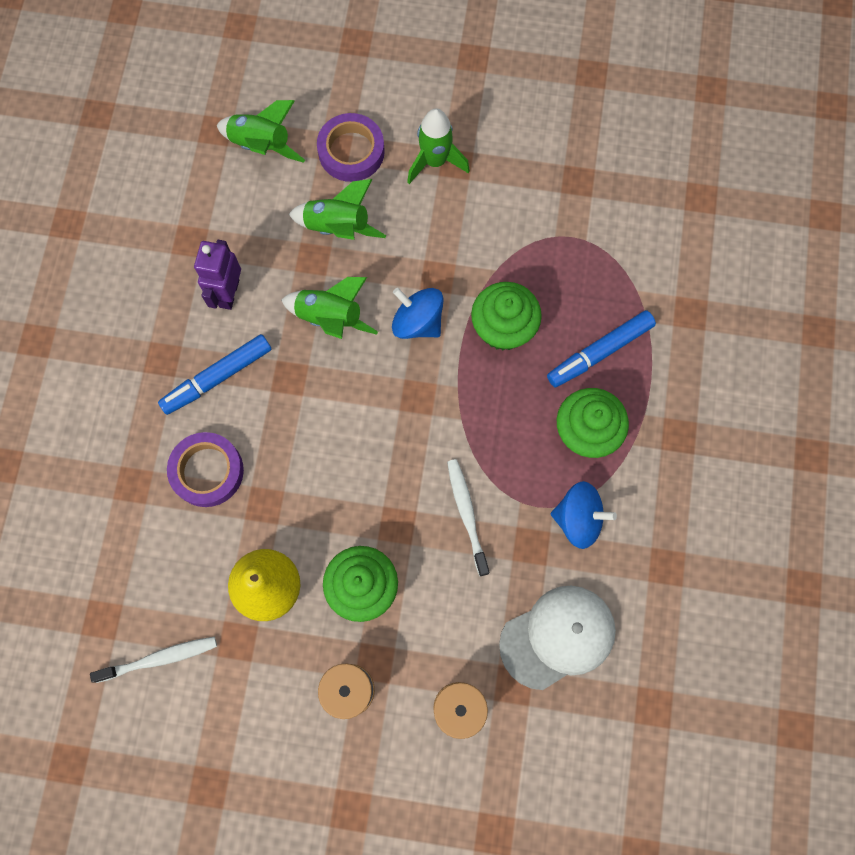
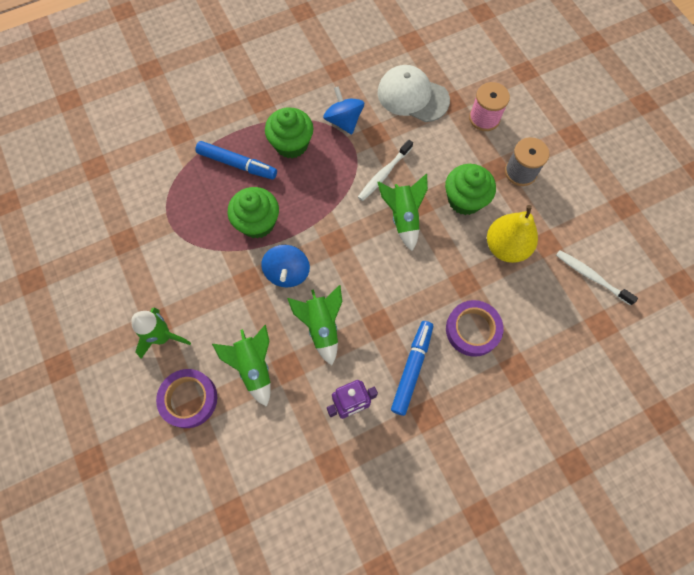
camera: 125 degrees left, 5 degrees down
(217, 377) = (412, 368): blue marker -> blue marker turned 90 degrees counterclockwise
(261, 145) = (223, 468): green rocket -> green rocket (403, 217)

